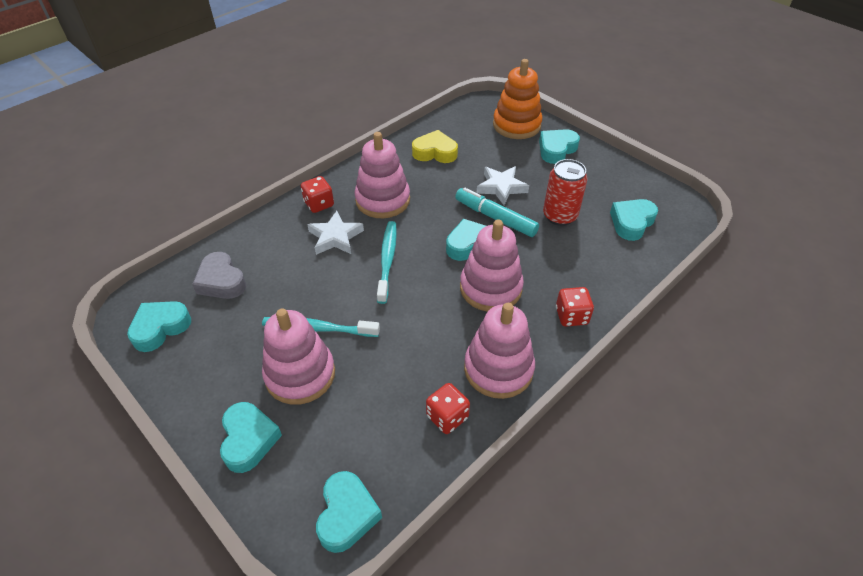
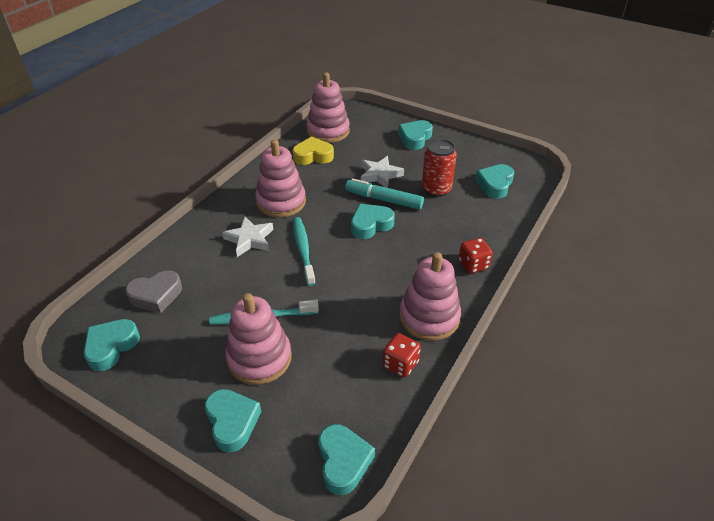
camera: 15 degrees left, 5 degrees down
(221, 281) = (156, 295): grey heart -> grey heart turned 60 degrees counterclockwise
(319, 204) = (224, 215): red dice -> none
(490, 288) = (400, 255): pink stacking toy -> pink stacking toy (328, 131)
(516, 125) = (375, 124): orange stacking toy -> none

